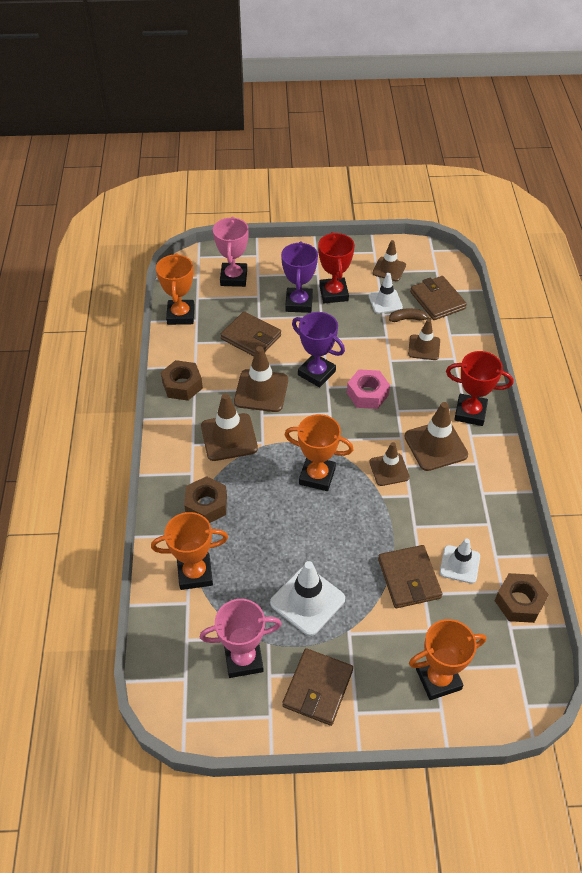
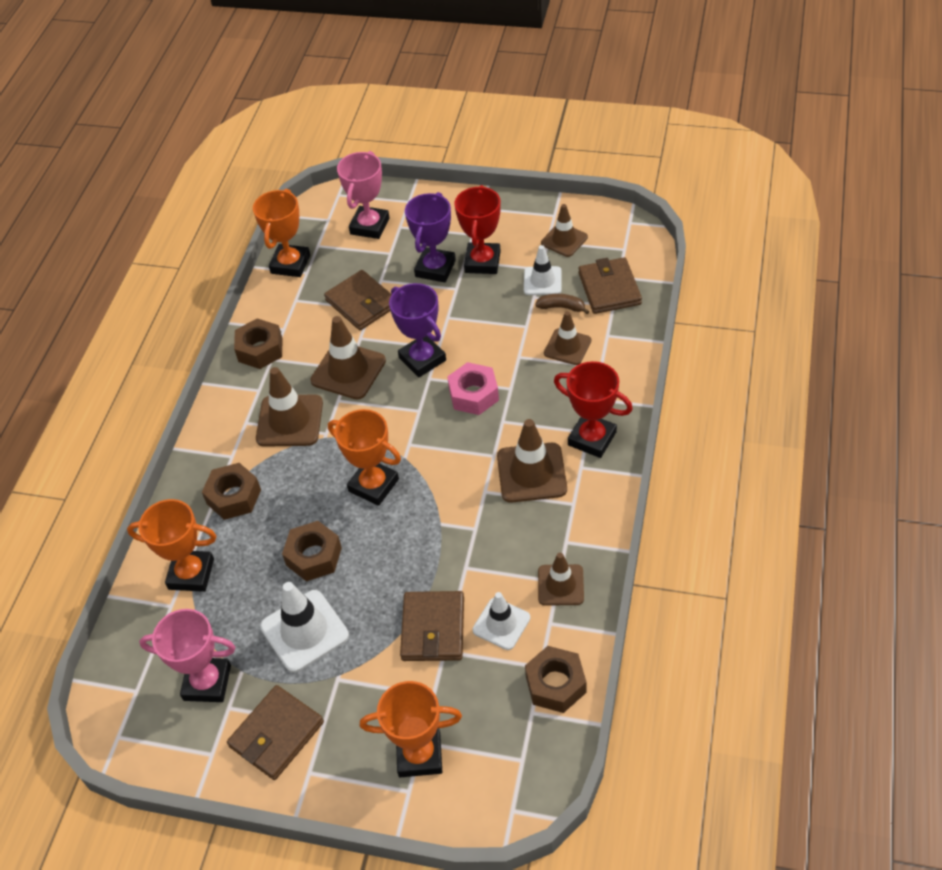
camera: 20 degrees right, 0 degrees up
(291, 540) = (314, 556): none -> brown nut
(389, 469) = (462, 492): brown traffic cone -> brown traffic cone (560, 585)

